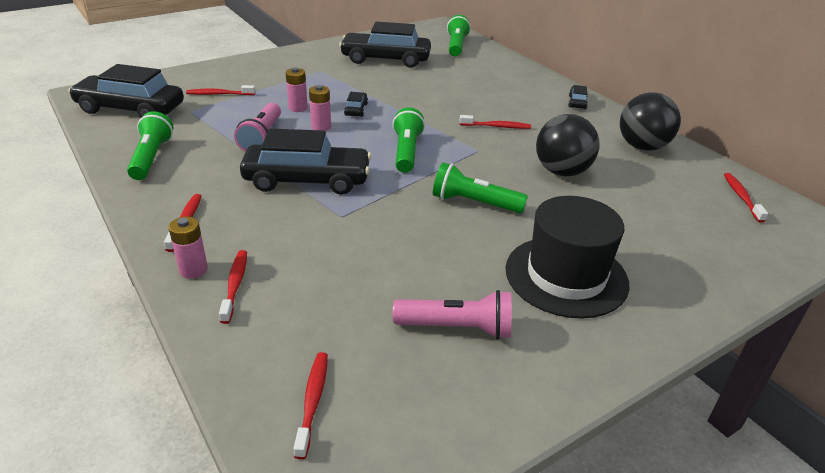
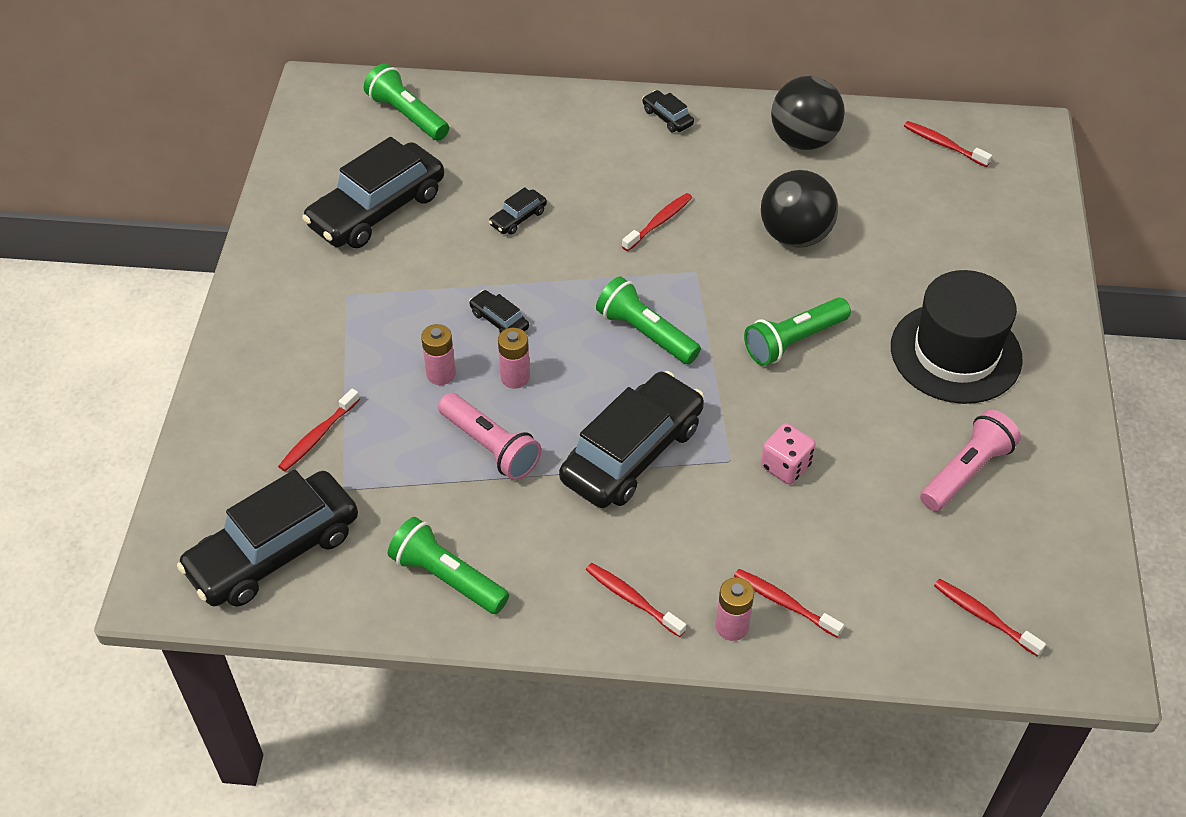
camera: 50 degrees left, 15 degrees up
(362, 239) = (785, 466): none -> pink dice
(435, 90) = (518, 218): none -> black car

